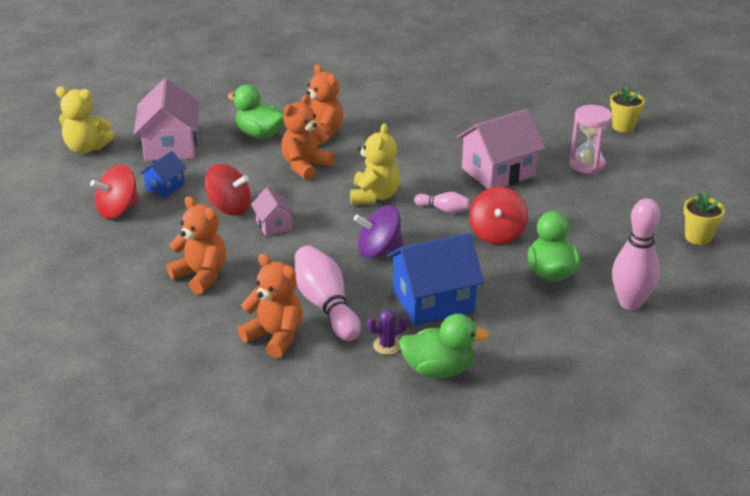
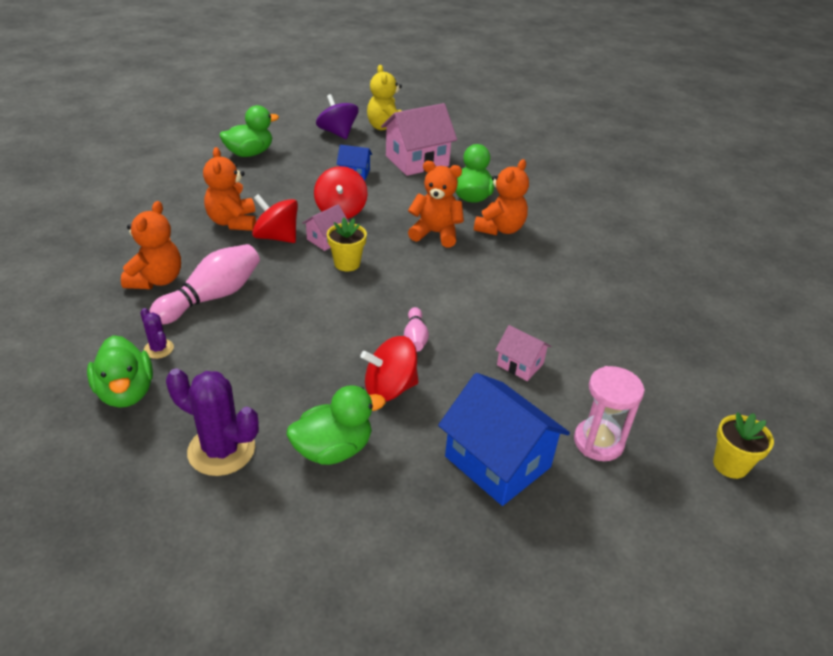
camera: 65 degrees right, 5 degrees up
(61, 244) = (249, 153): none -> green duck
(118, 210) = (308, 163): red spinning top -> red spinning top (276, 237)
(201, 276) = (233, 222): orange teddy bear -> orange teddy bear turned 150 degrees clockwise
(374, 196) = (411, 286): yellow teddy bear -> none
(378, 250) = (316, 309): purple spinning top -> purple spinning top (337, 133)
(433, 301) = (242, 365): blue house -> blue house (497, 462)
(498, 172) = (520, 364): pink house -> pink house, size x0.52
(530, 325) = (221, 450): none -> purple cactus
(630, 303) = (298, 541): pink bowling pin -> none
(698, 237) = (494, 601): yellow flower pot -> yellow flower pot (347, 263)

